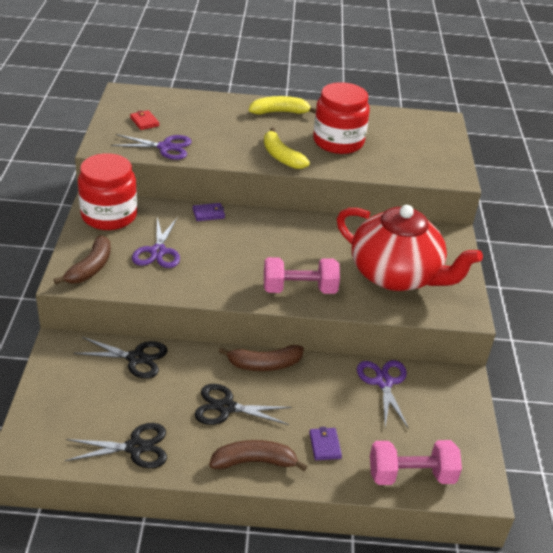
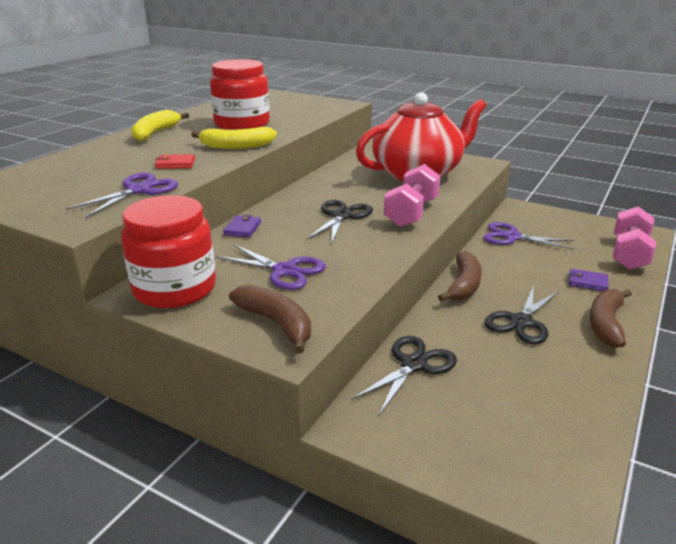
camera: 60 degrees left, 10 degrees down
(135, 447) = (573, 399): black scissors -> black scissors (342, 216)
(144, 122) = (62, 191): red wallet -> red wallet (175, 164)

